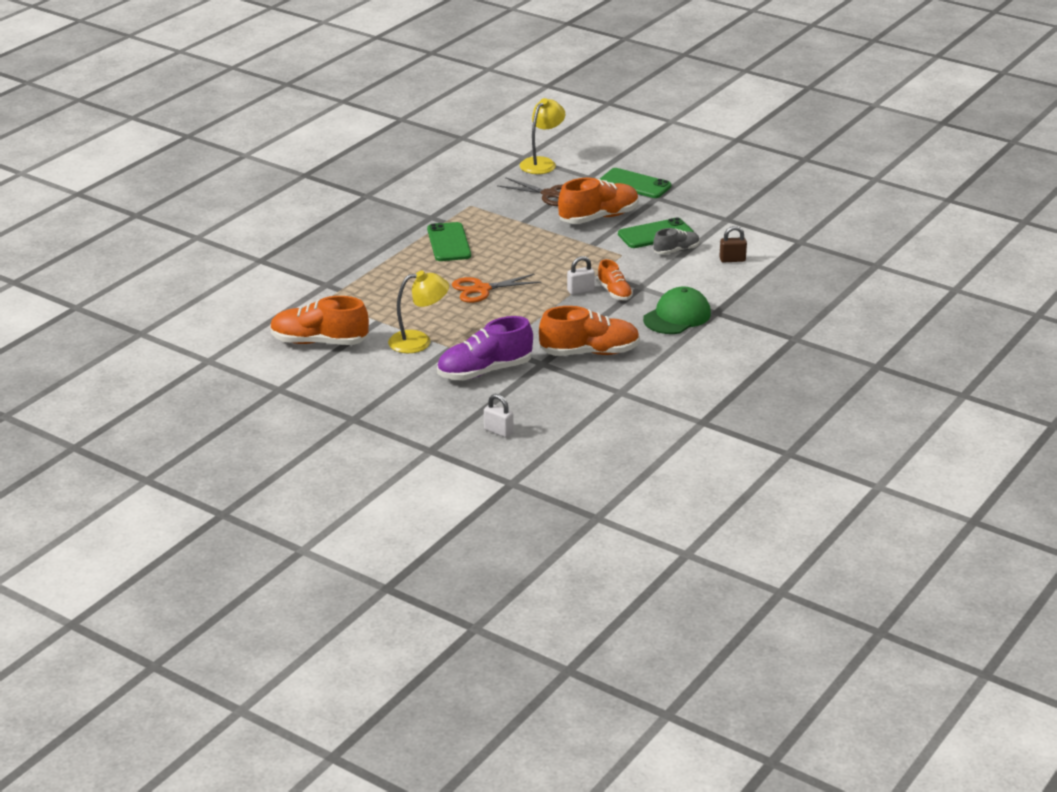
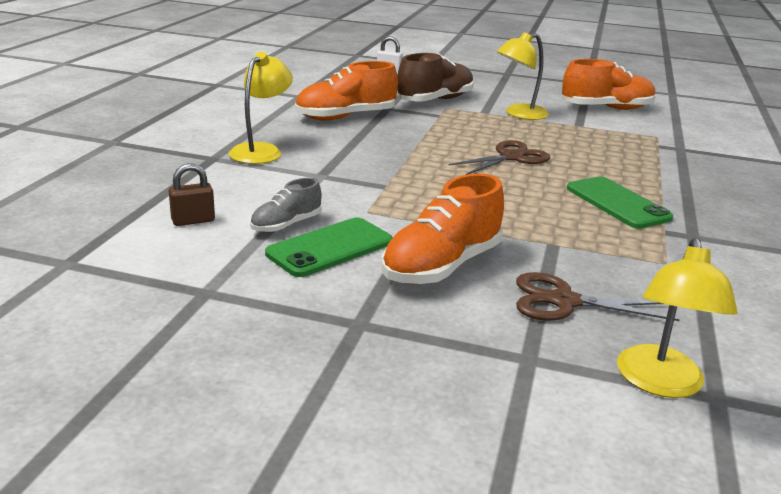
camera: 160 degrees right, 5 degrees down
(481, 289) = (511, 157): orange scissors -> brown scissors
(484, 371) = (435, 100): purple shoe -> brown shoe
(580, 290) = (394, 165): white padlock -> none
(614, 292) = (350, 167): orange shoe -> none
(635, 184) = (421, 353): green phone -> none
(677, 316) = (261, 150): green cap -> yellow lamp

